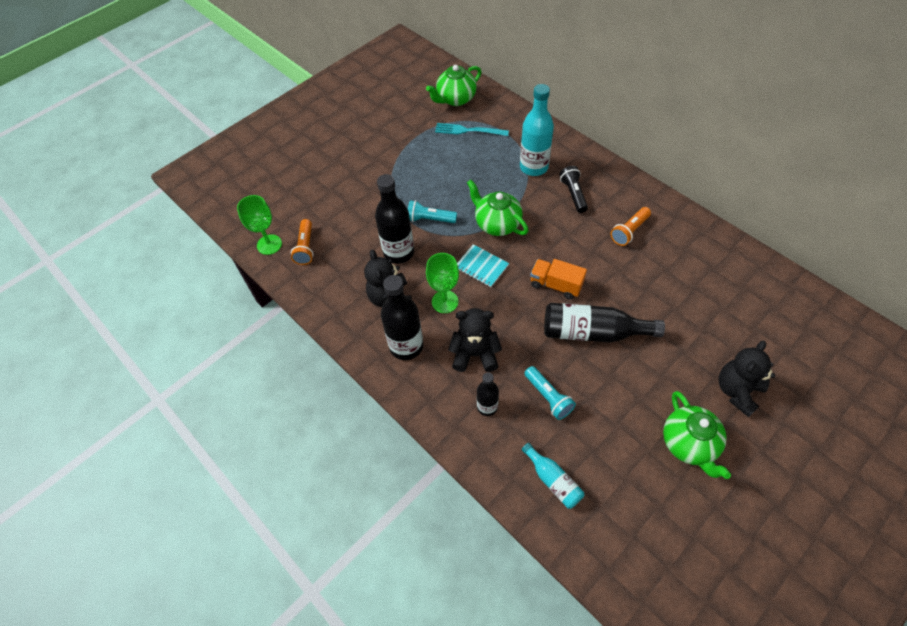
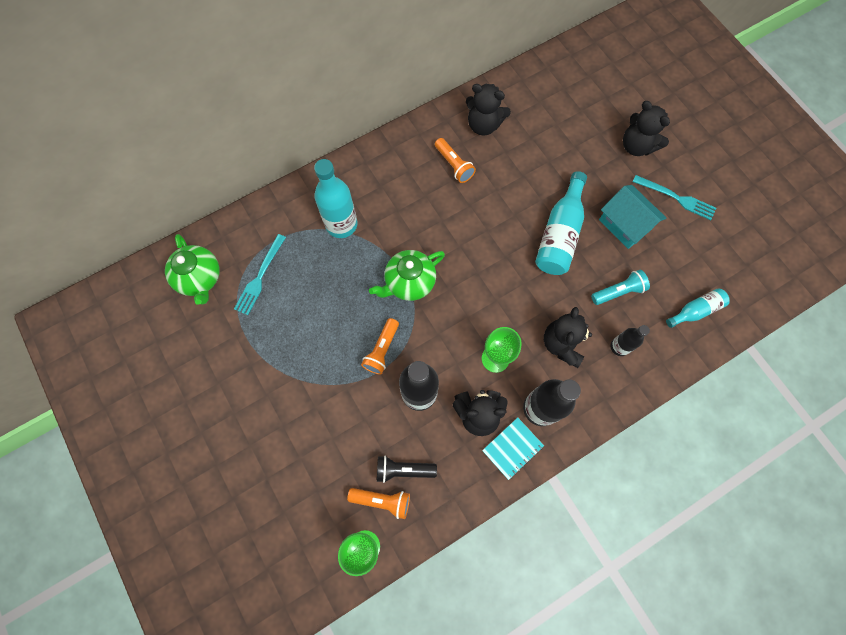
camera: 80 degrees left, 15 degrees up
(430, 219) = (382, 350): turquoise flashlight -> orange flashlight
(481, 266) = (460, 312): turquoise notebook -> turquoise notebook (512, 448)
(556, 285) = (500, 249): orange truck -> none
(573, 194) = (392, 198): black flashlight -> black flashlight (403, 470)
(592, 332) = (559, 234): black bottle -> turquoise bottle
(630, 392) = (625, 224): none -> turquoise house
(687, 245) = (483, 125): none -> black teddy bear
(689, 444) = (677, 198): green teapot -> turquoise fork

